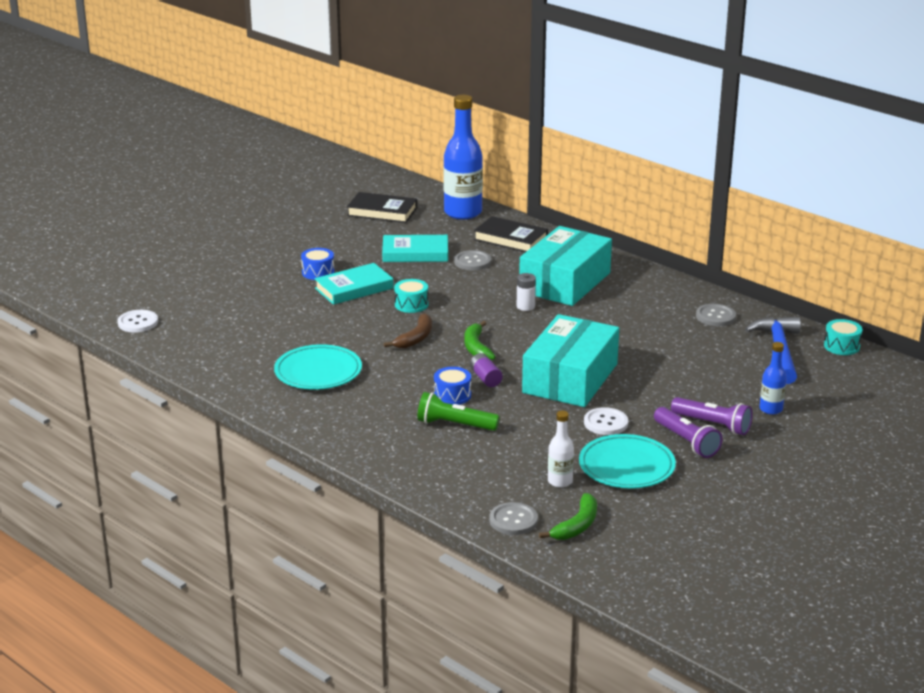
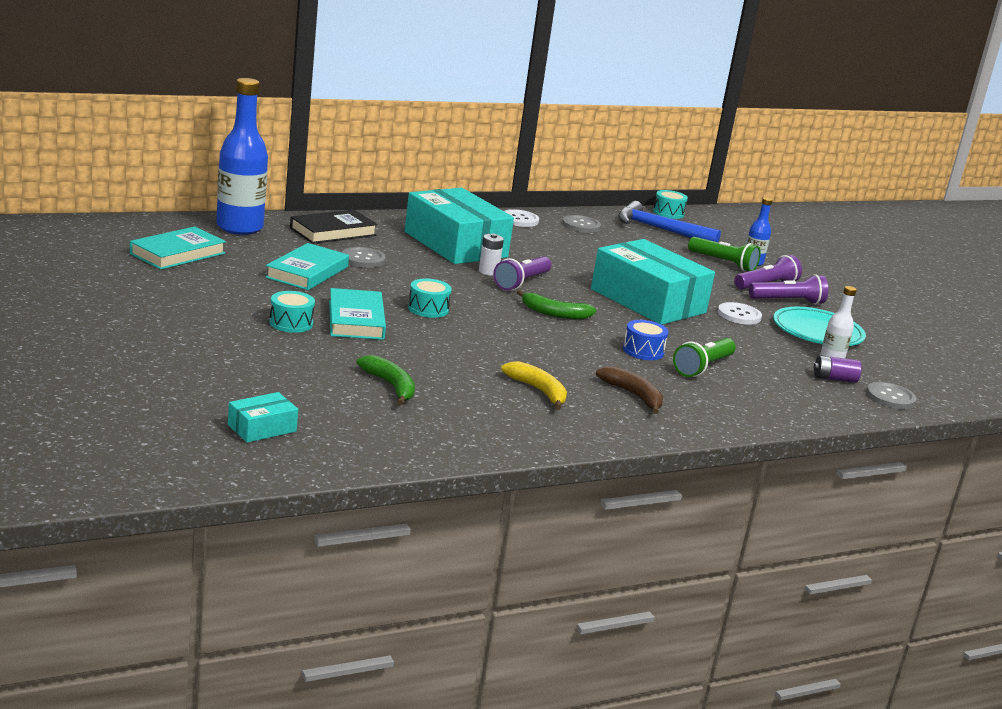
camera: 70 degrees left, 5 degrees down
(138, 322) = (297, 450): white button -> white button (519, 220)
(155, 306) = (262, 428): none -> turquoise box
(318, 272) = (291, 323): blue drum -> turquoise drum
(318, 372) = (538, 391): turquoise plate -> yellow banana
(382, 212) = (177, 253): black book -> turquoise book
(415, 338) = (507, 329): brown banana -> brown banana (634, 395)
(485, 378) = (620, 329): purple battery -> purple battery (834, 379)
(524, 323) = (521, 282): none -> purple flashlight
(577, 526) = (908, 378): green banana -> green banana (391, 386)
(739, 395) = (723, 263): none -> green flashlight

